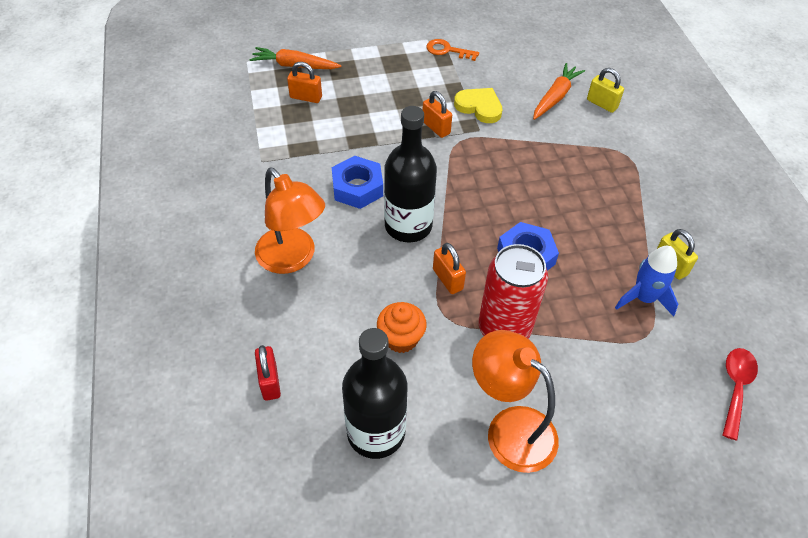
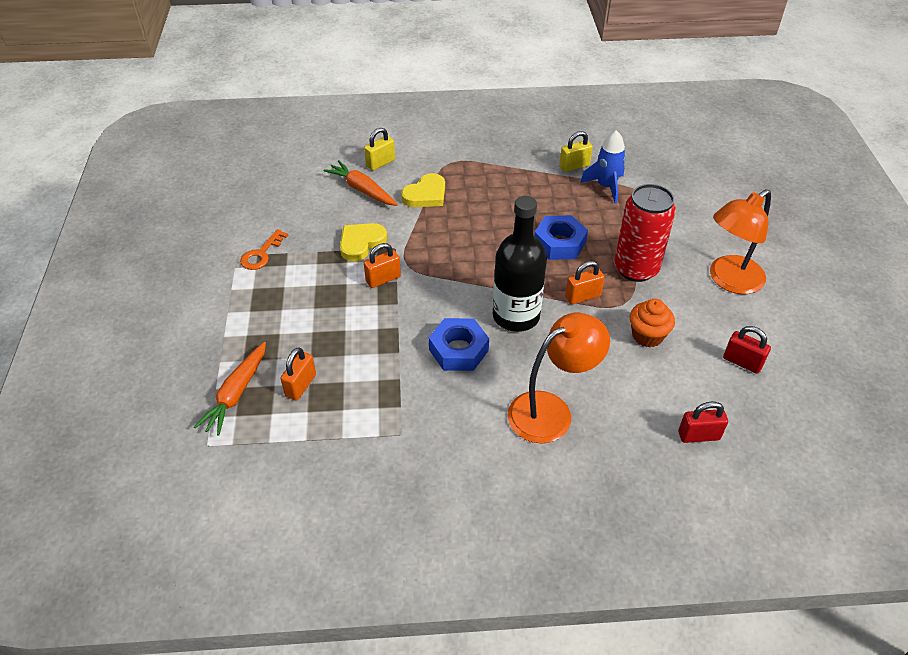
camera: 80 degrees left, 5 degrees down
(376, 432) = (742, 362): black bottle -> red padlock
(566, 142) = (426, 194): none -> yellow heart
(735, 388) = (684, 162): red spoon -> none

